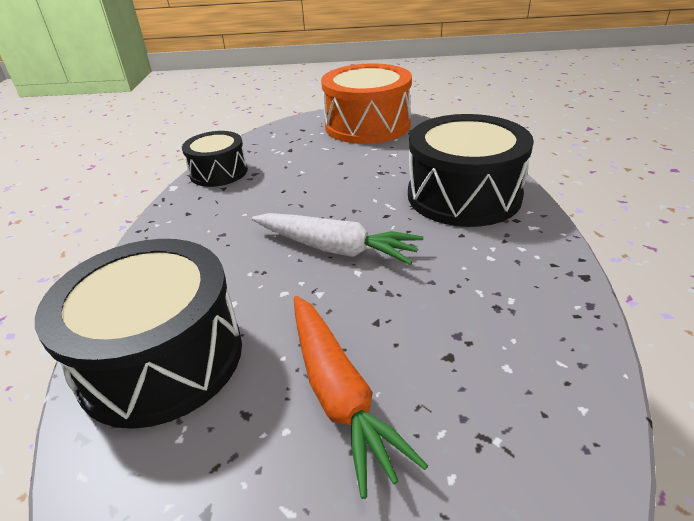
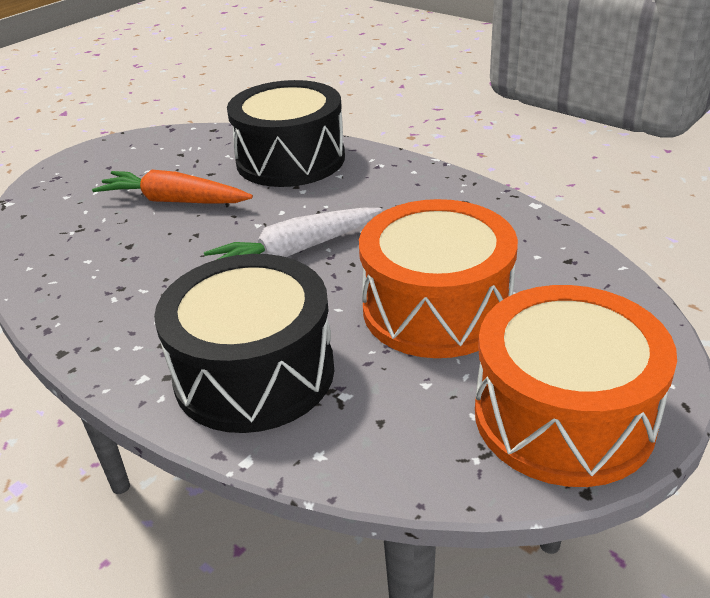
camera: 130 degrees right, 0 degrees up
(219, 172) = (540, 237): black drum -> none
(332, 173) = (436, 308): none -> orange drum

